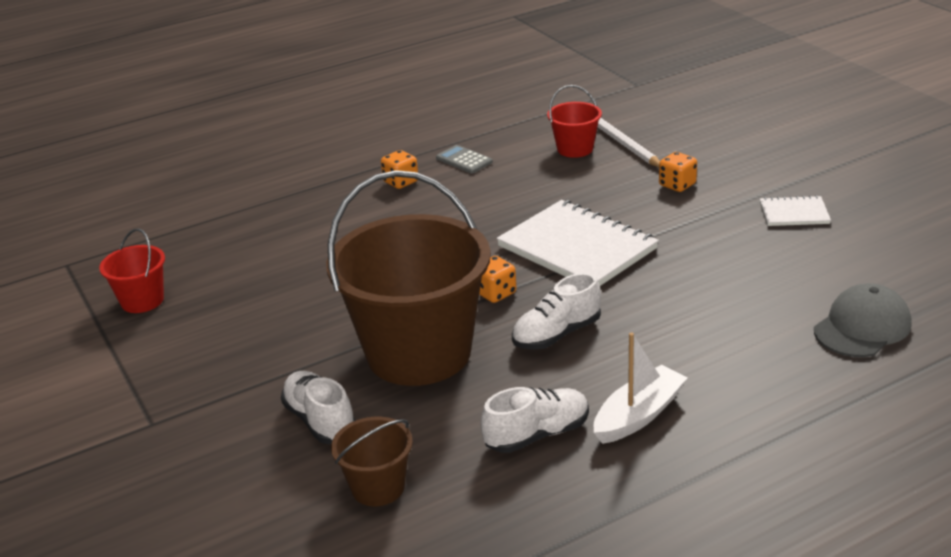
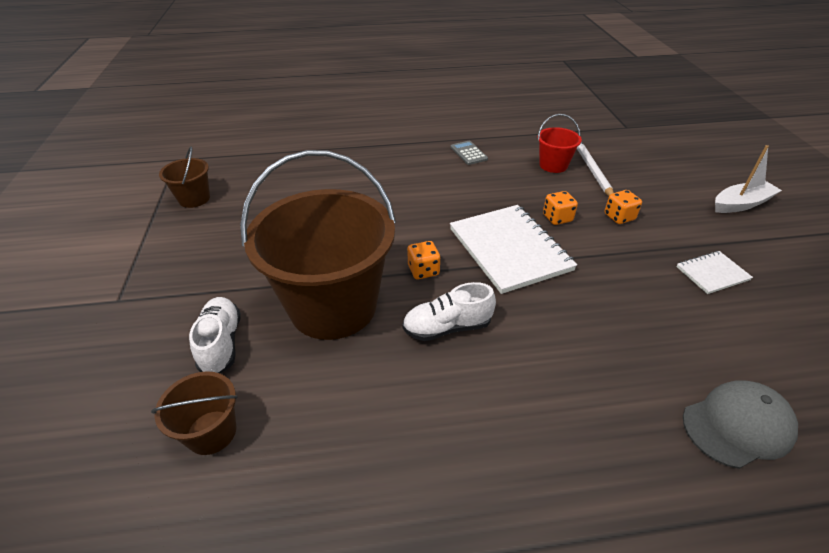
camera: 20 degrees right, 10 degrees up
(142, 301) = (194, 199): red bucket -> brown bucket
(401, 182) = (415, 158): orange dice -> orange dice (557, 218)
(537, 434) = (370, 430): white shoe -> none
(638, 415) = (469, 446): white boat -> white boat (741, 204)
(794, 213) = (712, 273): white notebook -> white notebook turned 45 degrees counterclockwise

